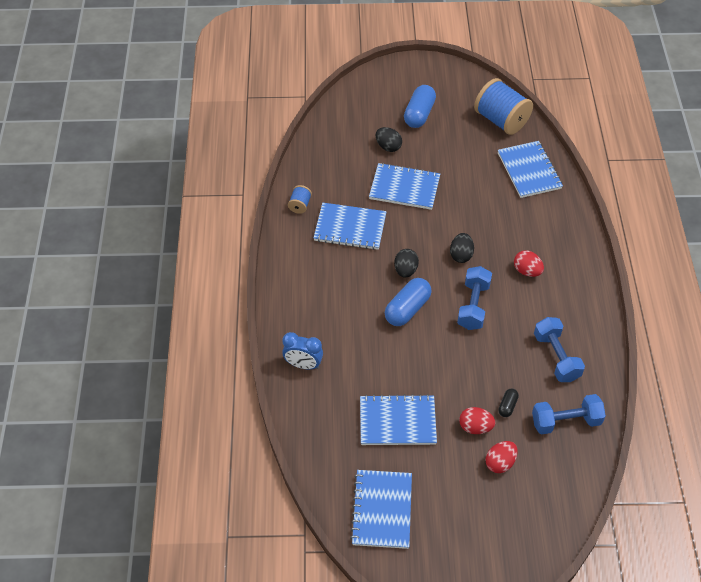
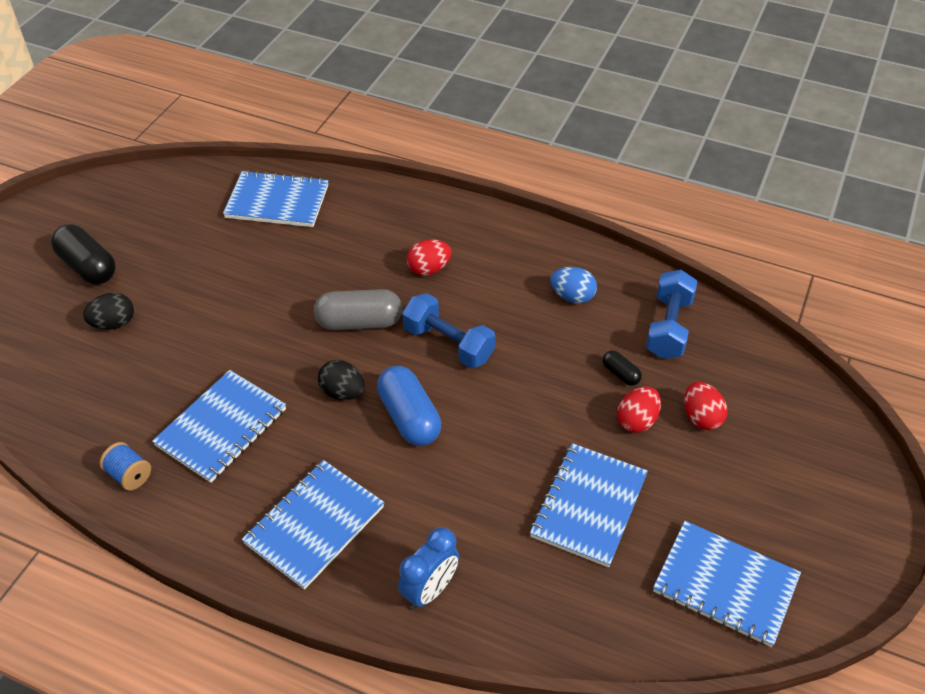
camera: 65 degrees left, 5 degrees down
(404, 188) = (201, 335): blue notebook -> blue notebook (314, 525)
(419, 114) = (88, 267): blue capsule -> black capsule
(461, 255) = (359, 322): black egg -> grey capsule
(501, 120) = (175, 193): blue spool -> none
(556, 357) = (572, 296): blue dumbbell -> blue egg

